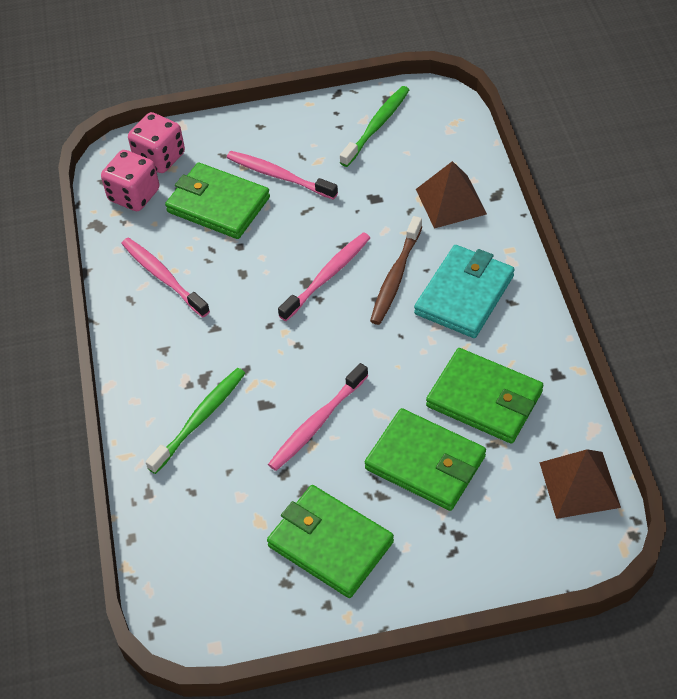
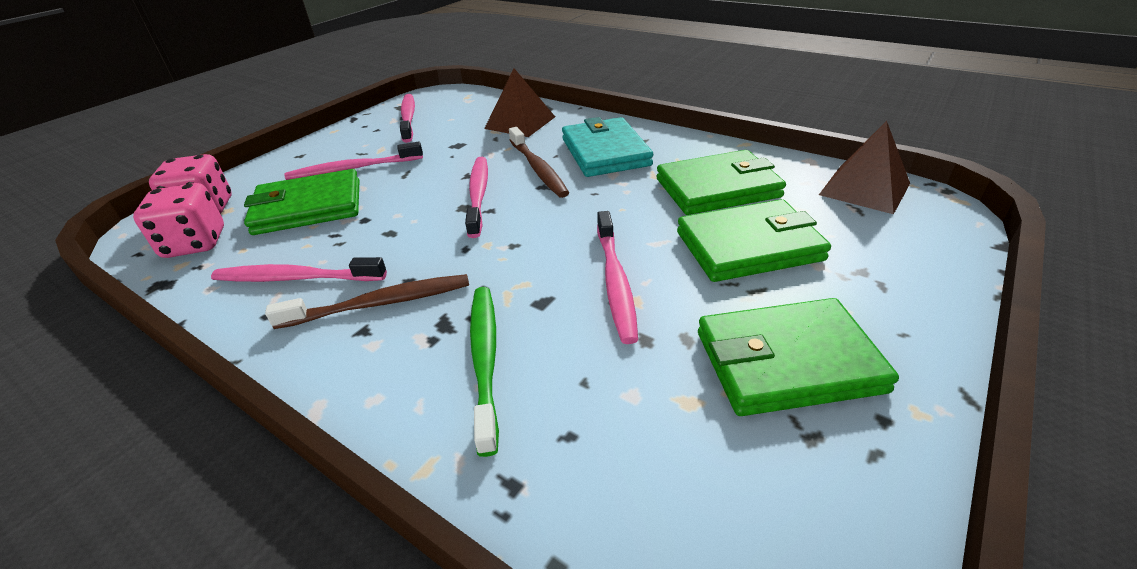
camera: 45 degrees left, 15 degrees down
(186, 335) = (379, 304): none -> brown toothbrush
(376, 126) = (408, 118): green toothbrush -> pink toothbrush

